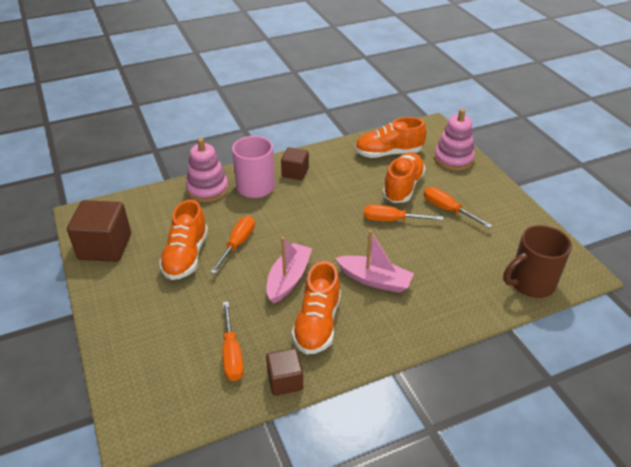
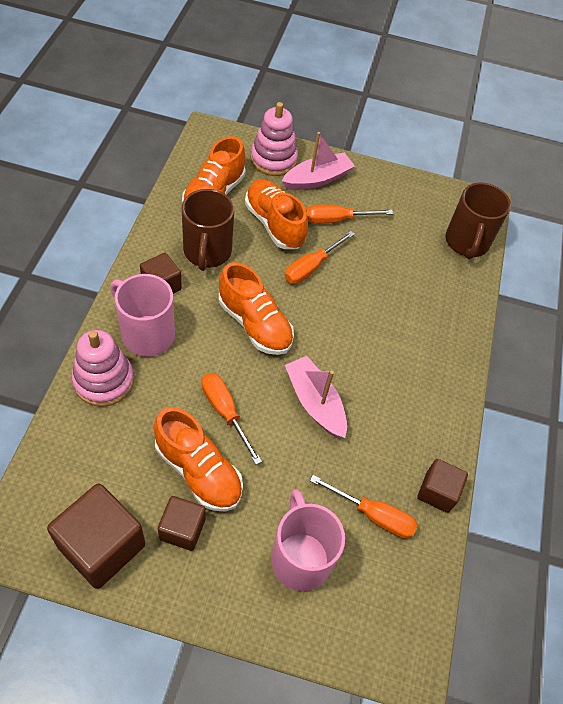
camera: 60 degrees left, 15 degrees up
(142, 271) = (182, 529): none -> brown cube
(168, 333) = (300, 557): none -> pink mug
(317, 323) = (391, 420): orange shoe -> orange shoe (254, 324)
(342, 174) = (207, 252): none -> brown mug
(375, 280) = (375, 338): pink boat -> pink boat (317, 179)

